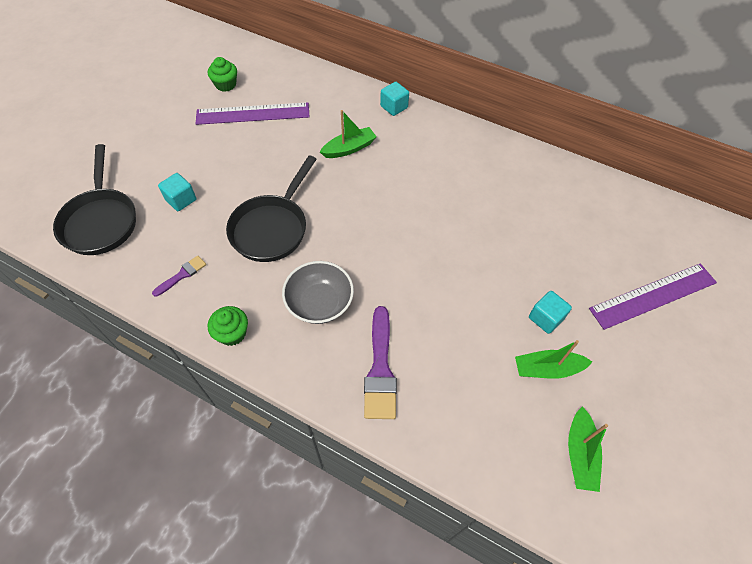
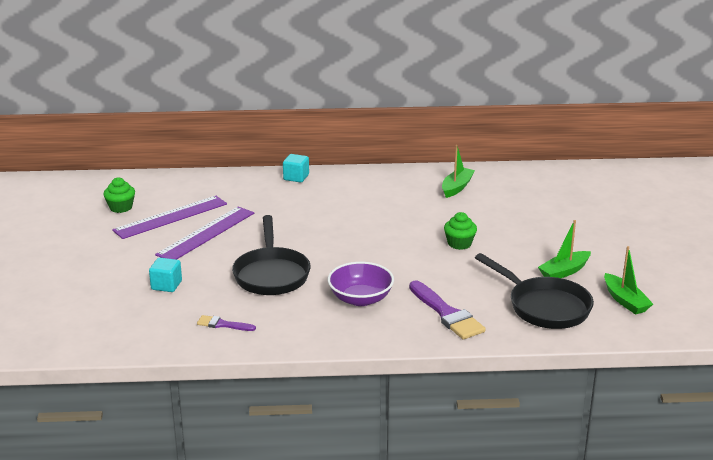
camera: 30 degrees left, 30 degrees down
(101, 221) = (103, 321): black pan -> black pan (544, 307)
(182, 275) = (223, 324): purple brush -> purple brush turned 90 degrees counterclockwise
(232, 333) = (307, 338): green cupcake -> green cupcake (459, 243)
(319, 303) = (360, 299): grey bowl -> purple bowl
(349, 148) = (285, 211): green boat -> green boat (457, 187)
(545, 318) = (537, 249): turquoise cube -> none
(653, 295) = (598, 214): purple ruler -> purple ruler (206, 233)

